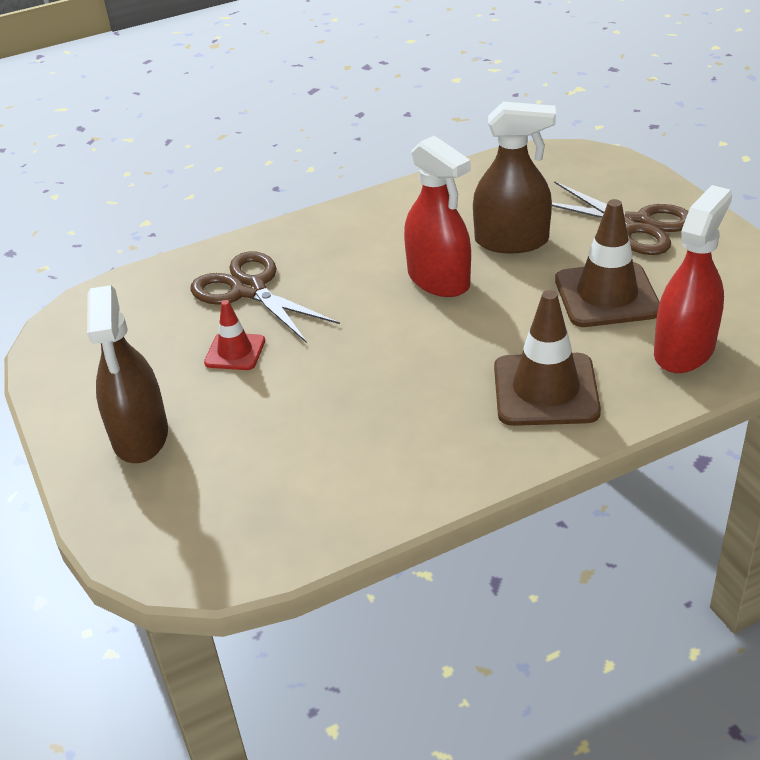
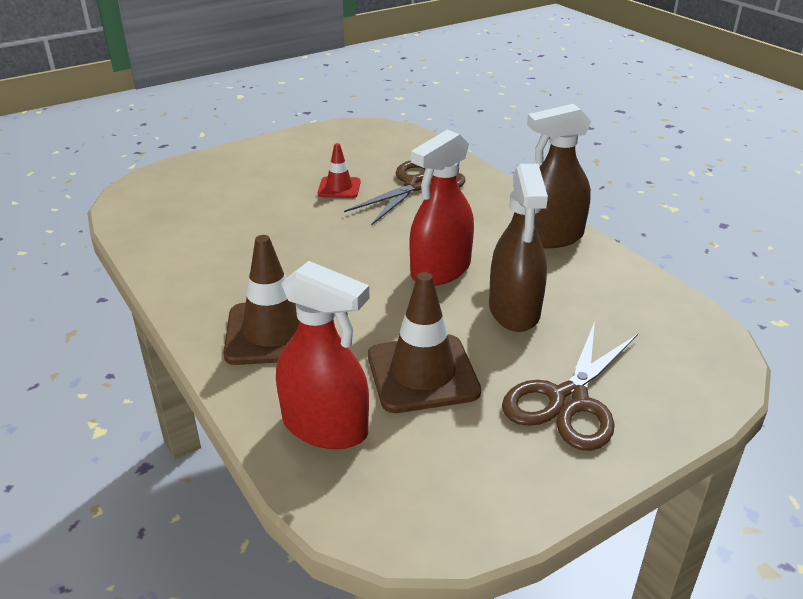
camera: 80 degrees right, 5 degrees down
(140, 436) = (253, 166): brown spray bottle -> brown spray bottle (550, 237)

